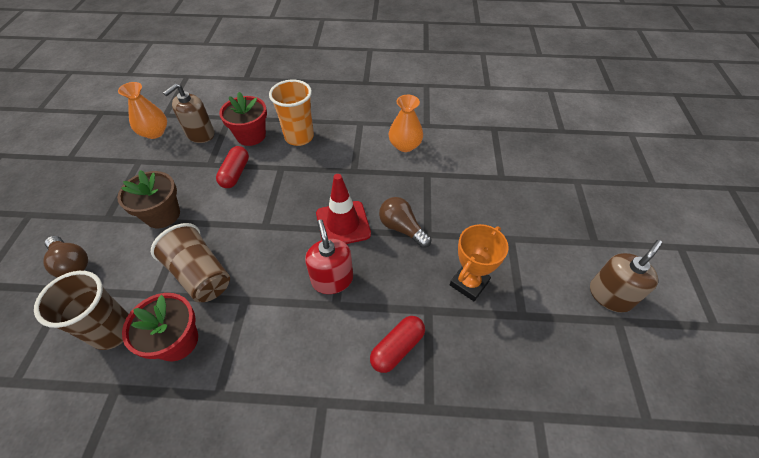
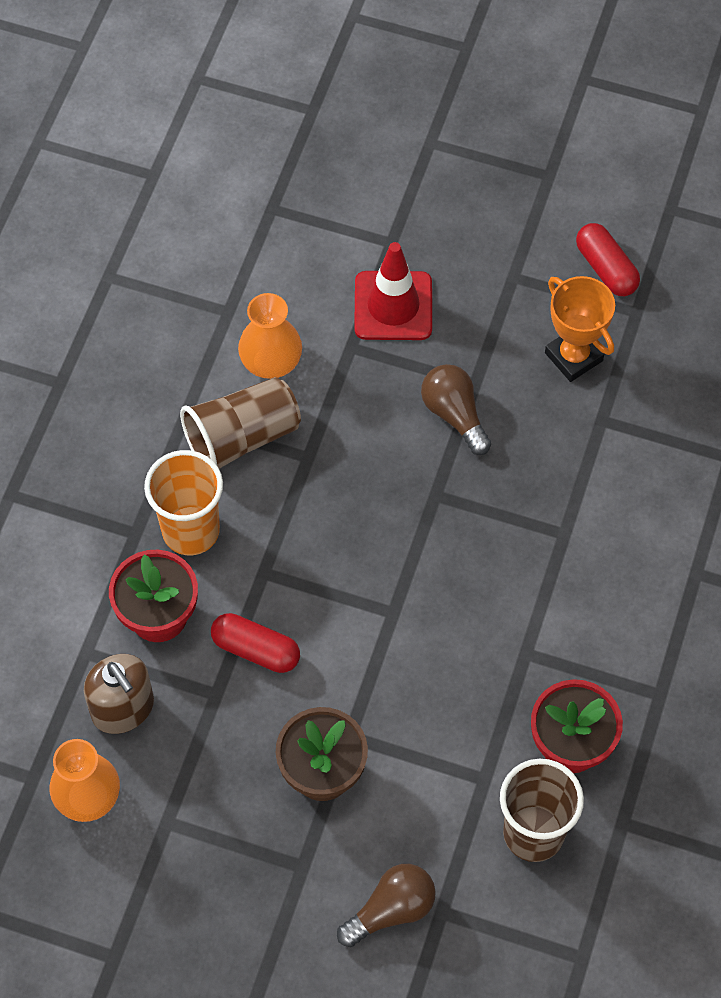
camera: 75 degrees left, 10 degrees up
(200, 274) = (465, 712): brown cup -> brown cup (242, 437)
(332, 279) = (522, 530): red soap dispenser -> none
(343, 224) = (422, 496): red traffic cone -> red traffic cone (393, 306)
(397, 348) = (646, 471): red capsule -> red capsule (606, 268)
(402, 228) = (454, 415): brown light bulb -> brown light bulb turned 90 degrees clockwise
(610, 295) = (634, 199): brown soap dispenser -> none

